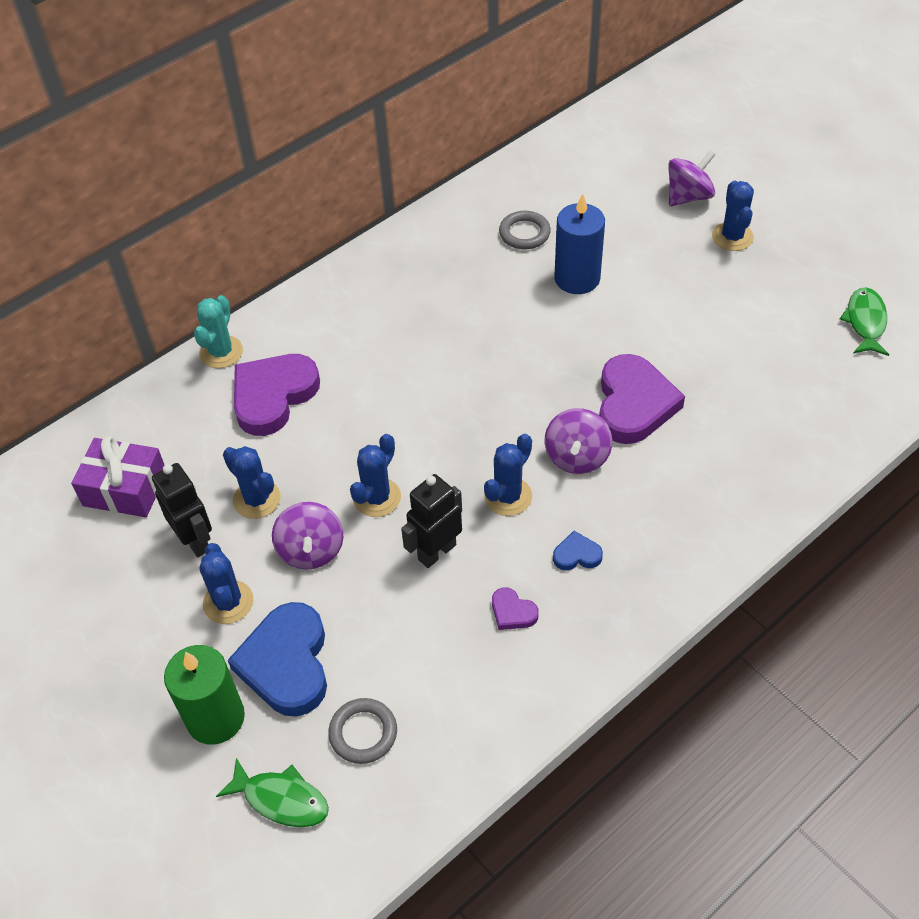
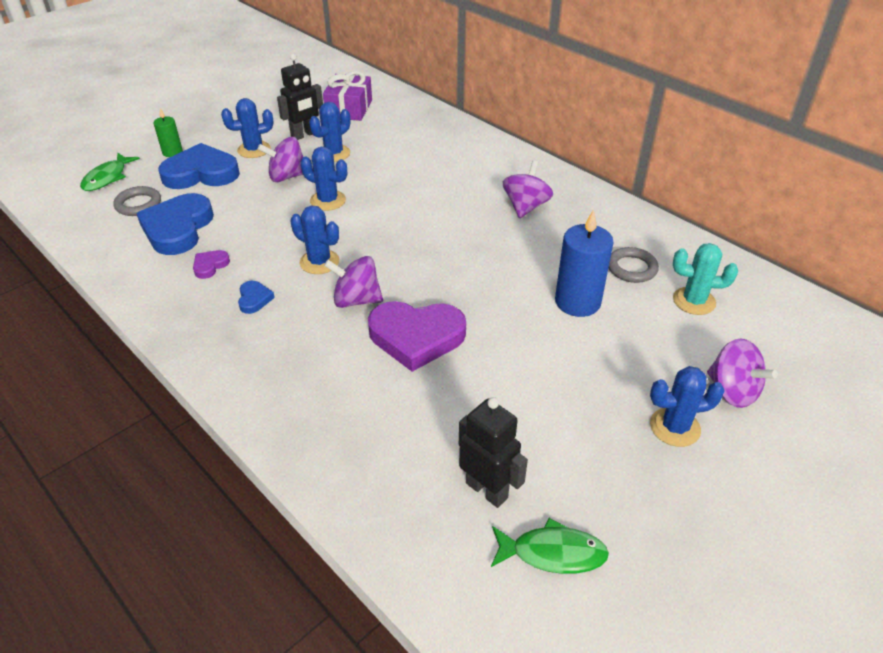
camera: 85 degrees right, 10 degrees down
(215, 718) = (172, 152): green candle -> green candle, size x0.55
(221, 352) = (466, 130): turquoise cactus -> turquoise cactus (694, 301)
(273, 396) = (425, 153): purple heart -> none
(409, 305) = (525, 207): none -> purple spinning top
(429, 666) = (178, 228): none -> blue heart
(436, 552) = (273, 229): black robot -> black robot (487, 490)

